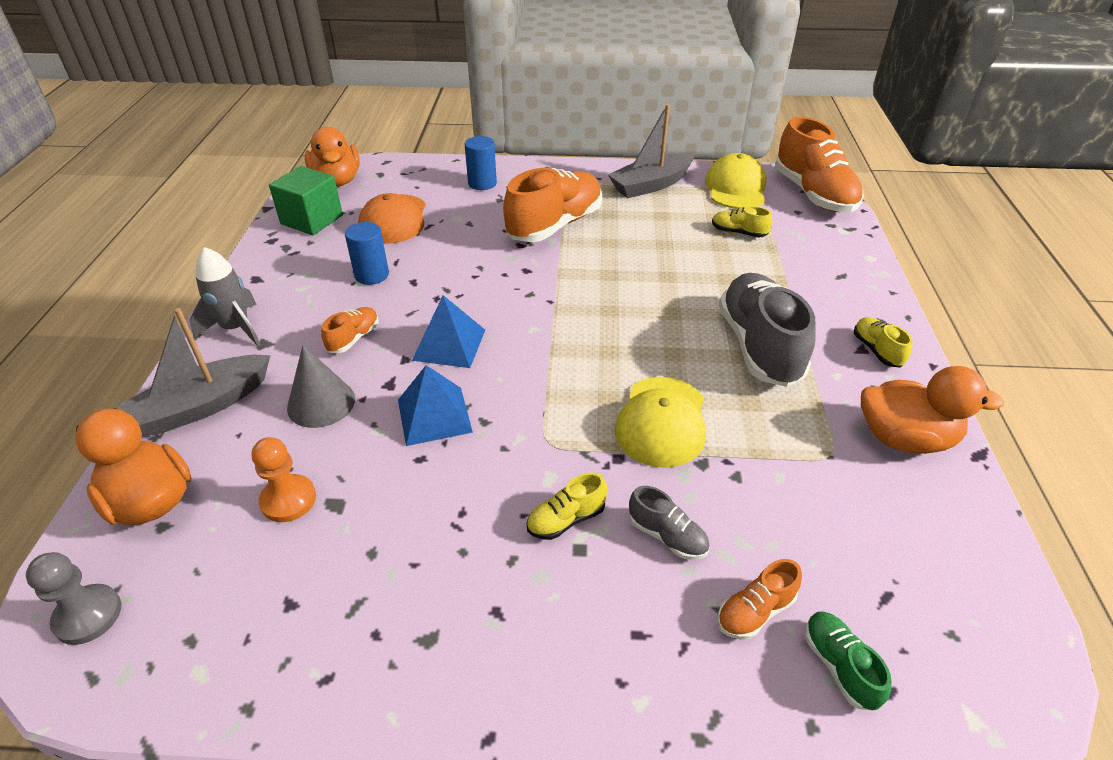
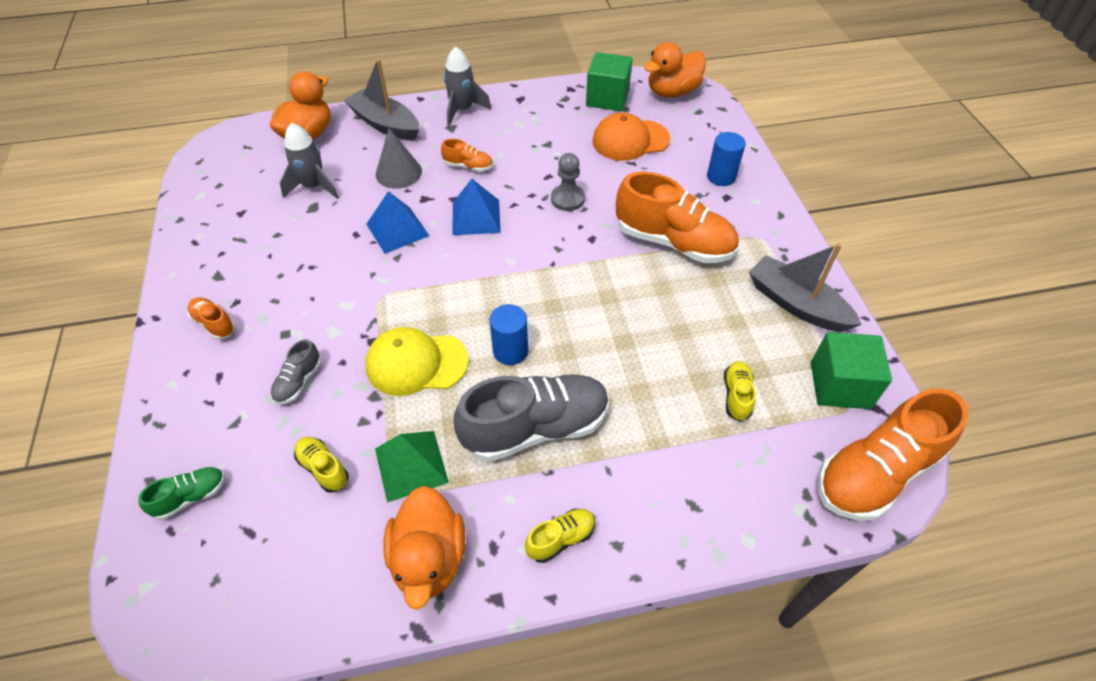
camera: 75 degrees right, 10 degrees up
(88, 615) = (233, 145): grey pawn -> grey pawn (567, 199)
(288, 500) = (314, 187): orange pawn -> grey rocket
(372, 275) = (547, 152): blue cylinder -> blue cylinder (510, 351)
(566, 519) = (309, 321): yellow shoe -> yellow shoe (323, 468)
(735, 188) = (840, 385): yellow cap -> green cube
(755, 611) = (235, 442): orange shoe -> orange shoe (214, 324)
(798, 440) = (411, 465): none -> green pyramid

